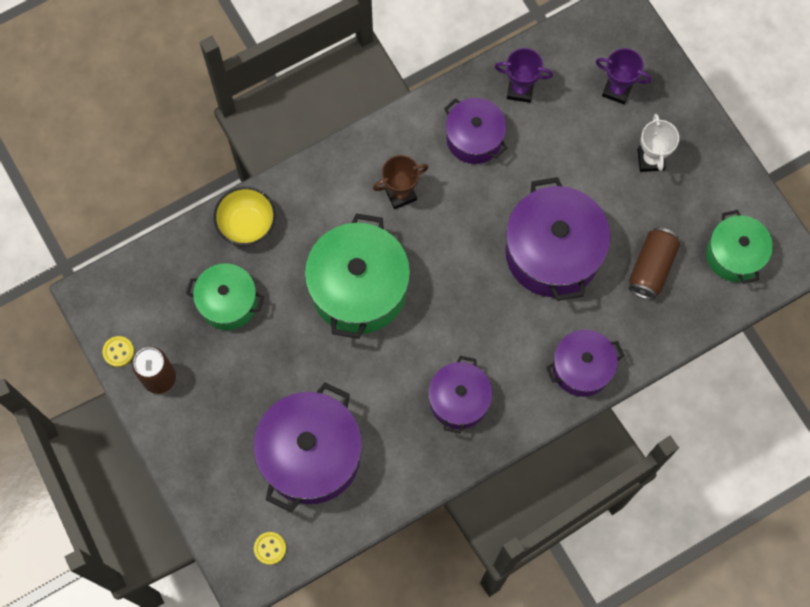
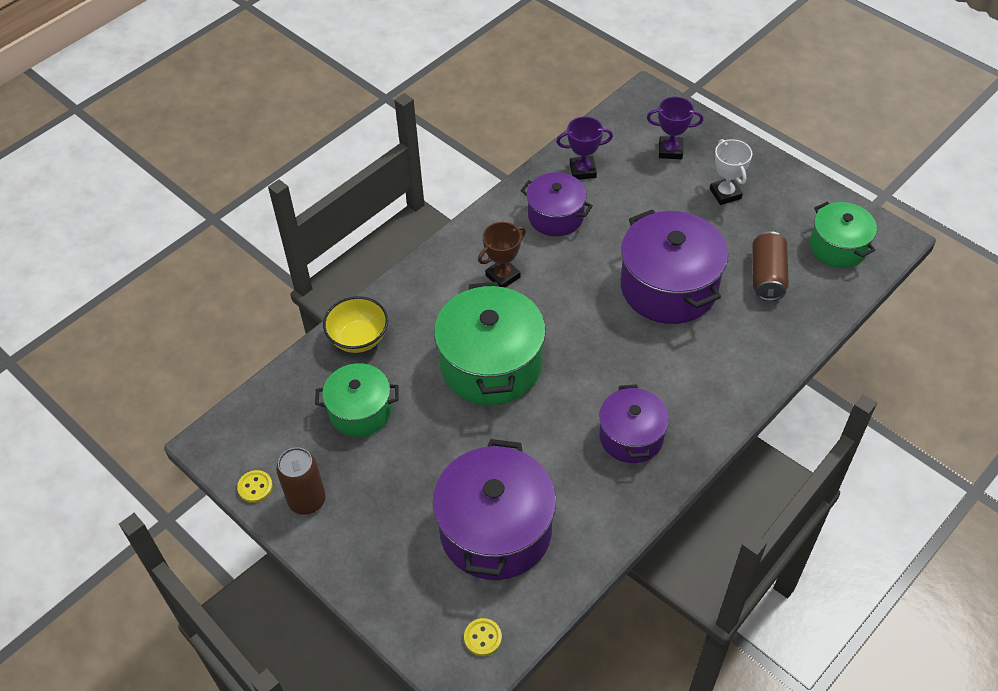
camera: 15 degrees left, 20 degrees down
(582, 368) = (741, 375): purple pot -> none

